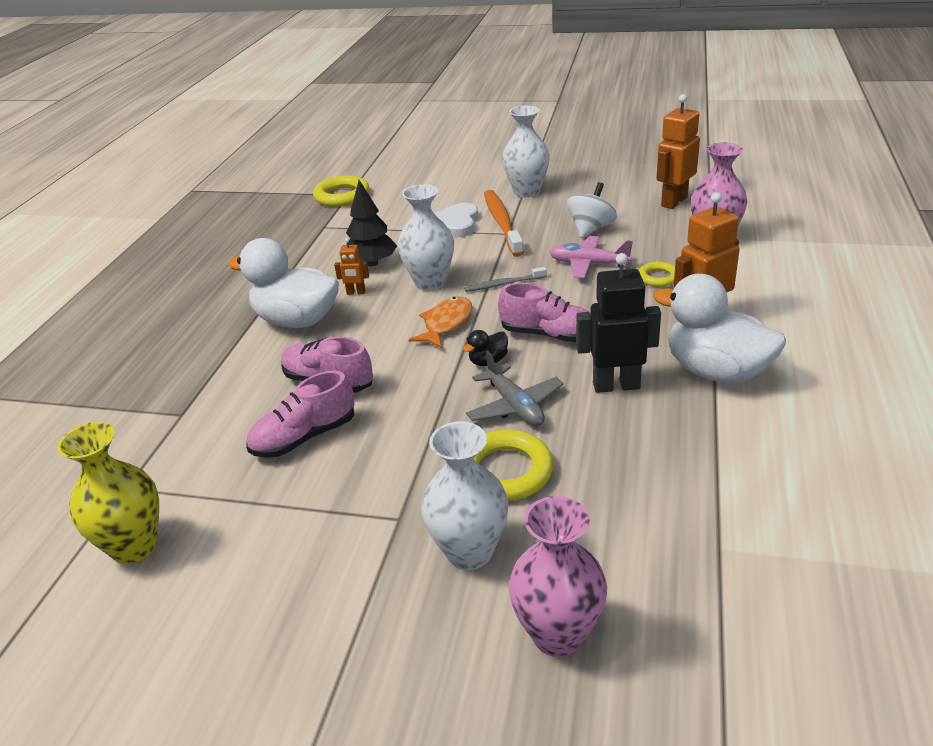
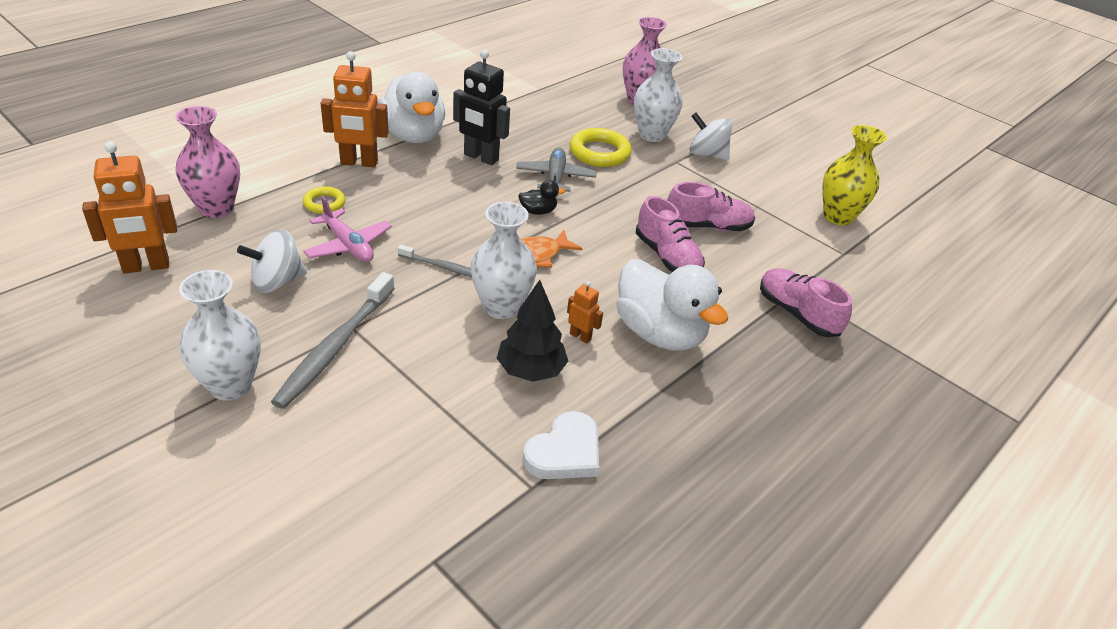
camera: 155 degrees left, 5 degrees up
(342, 196) = (447, 561): yellow ring -> none
(365, 561) = (706, 154): none -> white spinning top
(457, 224) = (379, 378): white heart -> white heart (564, 452)
(502, 223) = (335, 347): orange toothbrush -> grey toothbrush
(548, 335) = (472, 206): pink shoe -> pink shoe (797, 314)

